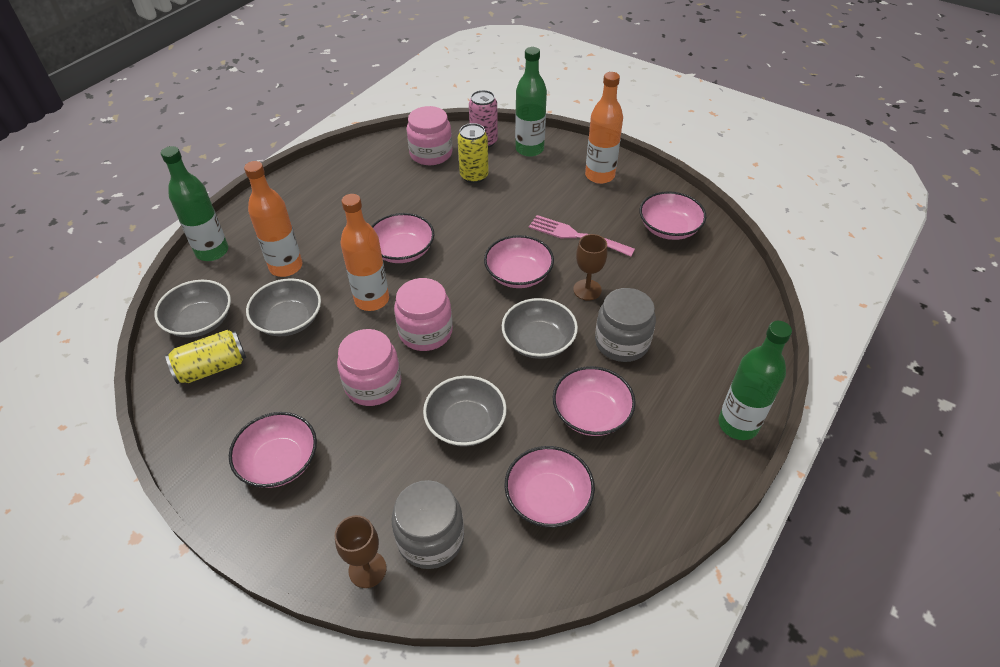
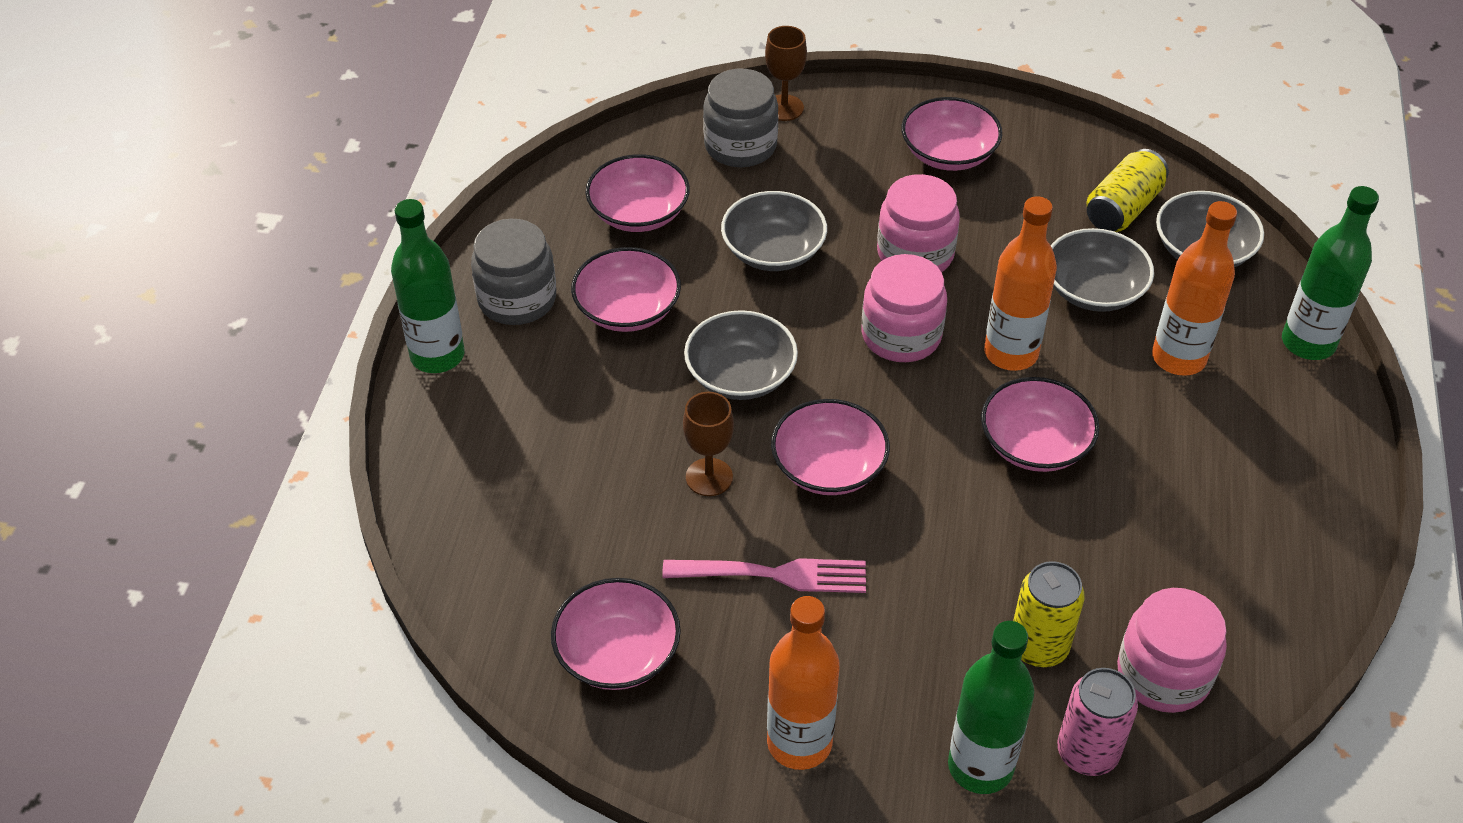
camera: 155 degrees right, 0 degrees up
(622, 342) = (623, 412): grey jar -> grey jar (517, 299)

